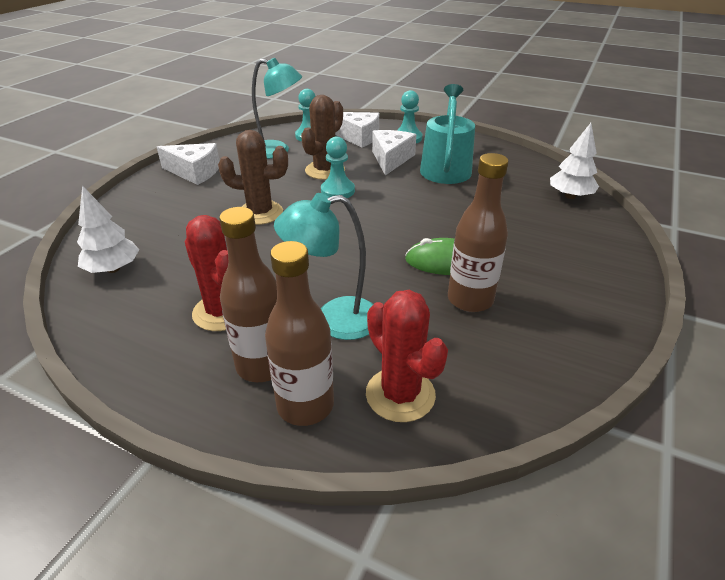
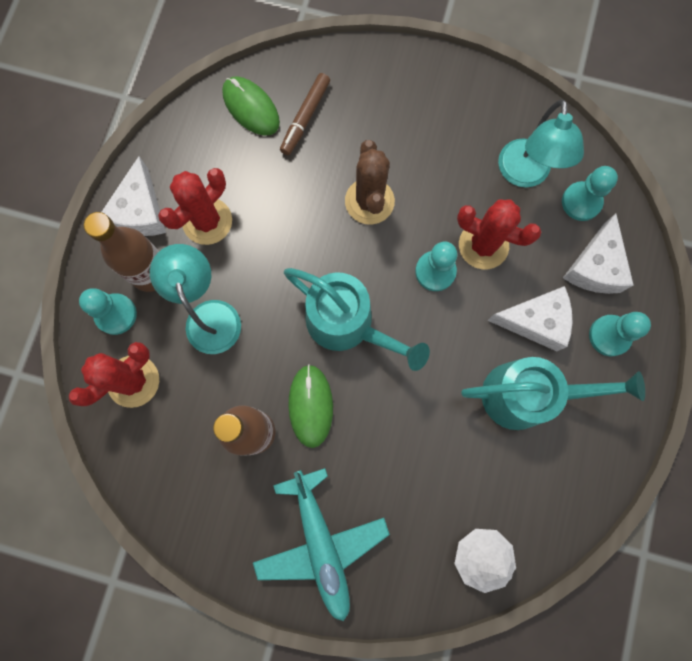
camera: 80 degrees right, 40 degrees up
(113, 269) = (251, 108): white tree -> green mouse
(153, 237) = (305, 118): none -> brown marker
(194, 172) = (446, 100): white cheese -> white cheese (140, 211)
(305, 405) = (116, 314): brown bottle -> turquoise pawn
(325, 170) = (483, 245): brown cactus -> red cactus
(371, 234) = (348, 325): none -> turquoise watering can
(577, 269) = (321, 543): none -> turquoise plane

